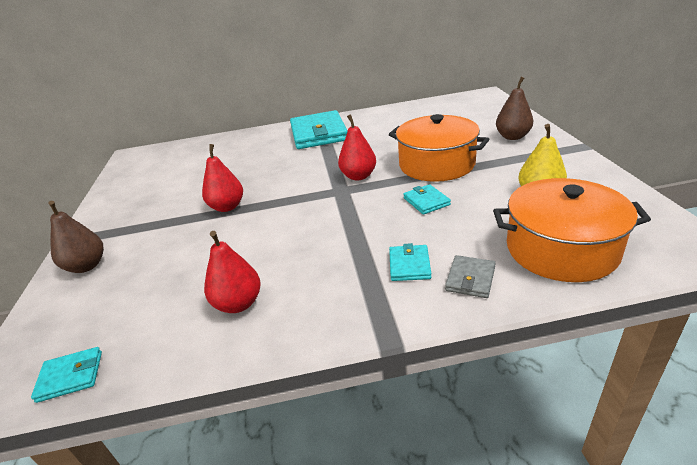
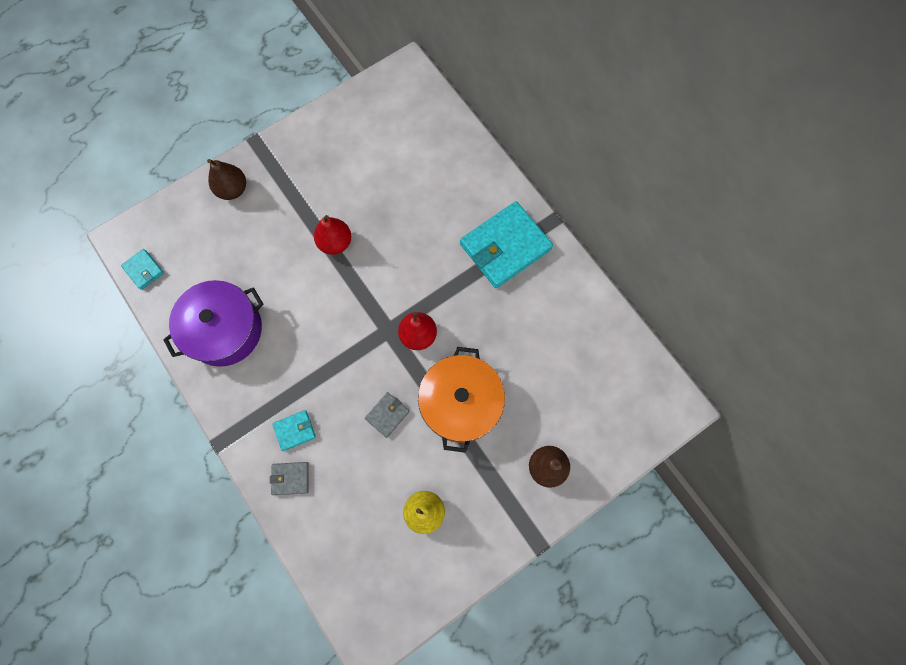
camera: 60 degrees right, 40 degrees up
(238, 304) = (224, 330): red pear -> purple pot
(426, 201) = (387, 415): turquoise wallet -> grey wallet
(561, 249) = (343, 538): orange pot -> none

